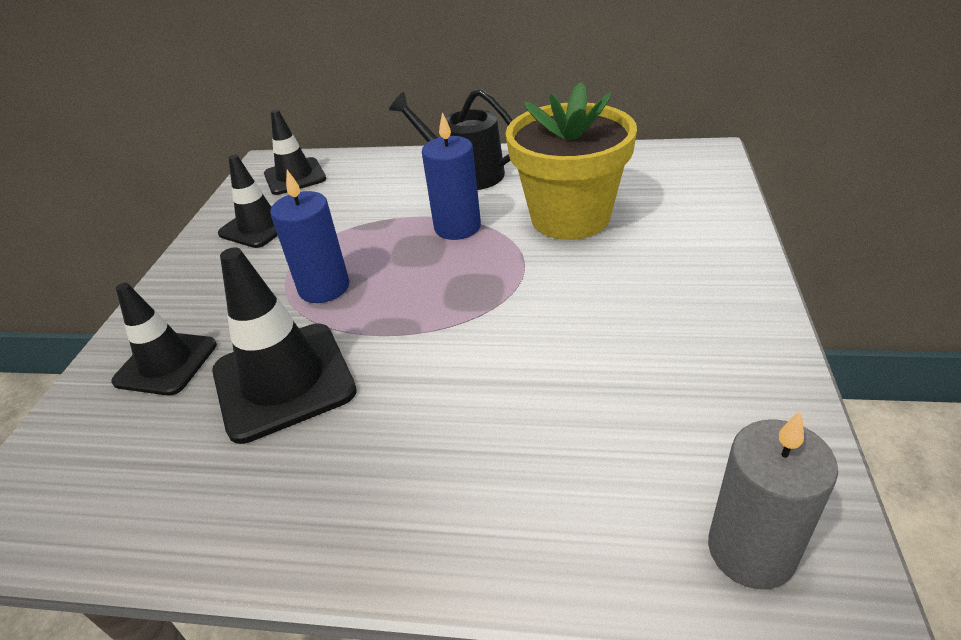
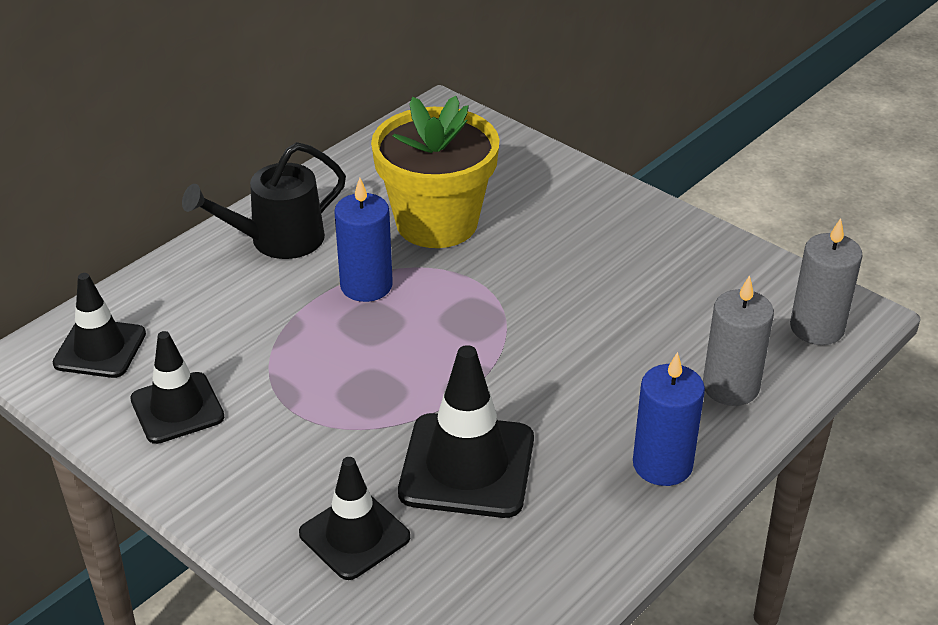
camera: 60 degrees left, 0 degrees up
(324, 287) = (357, 399): blue candle -> blue candle (662, 464)
(552, 516) = (730, 387): none -> grey candle

